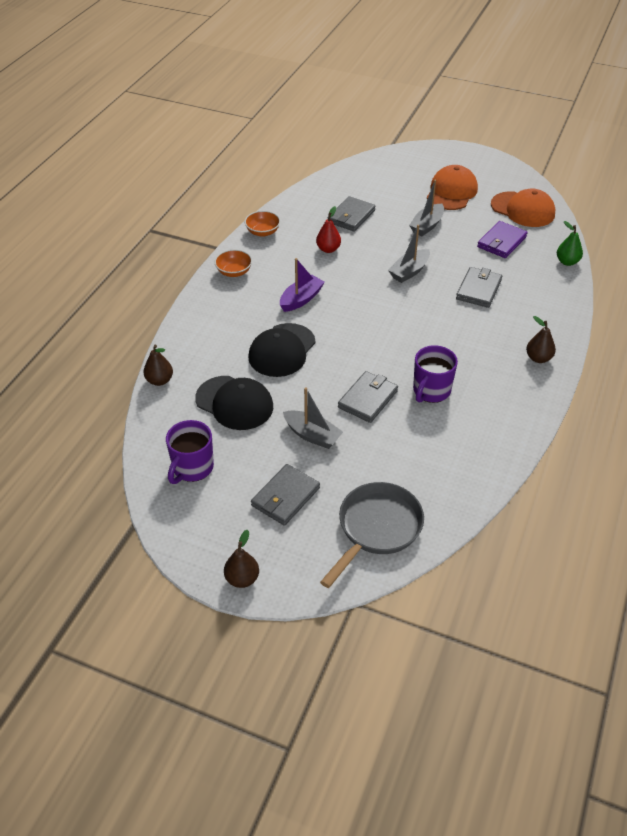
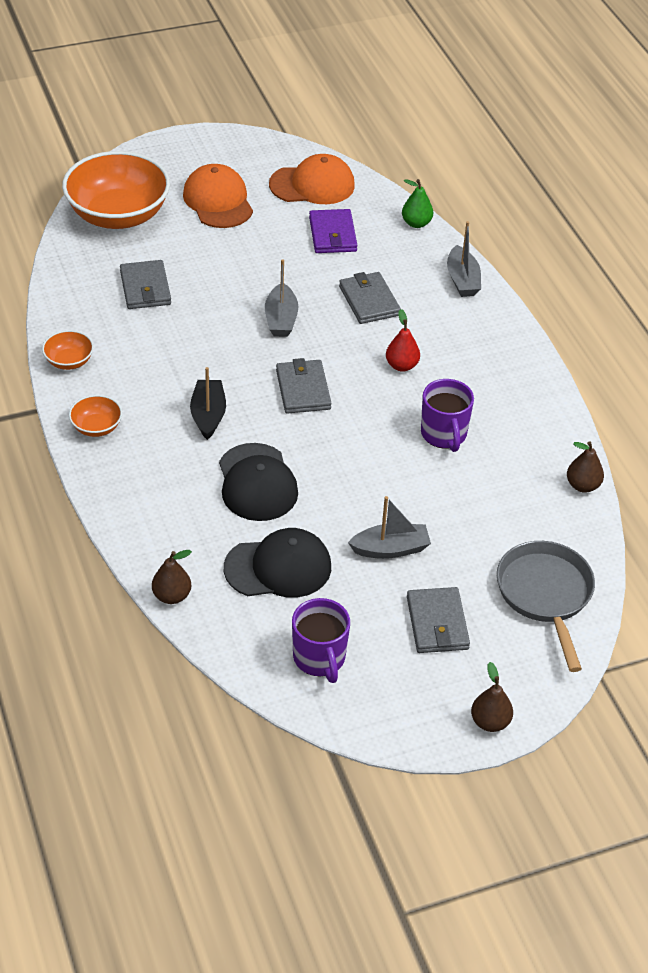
camera: 45 degrees left, 0 degrees up
(301, 299) = (208, 415): purple boat -> black boat
(328, 249) = (167, 341): red pear -> red pear (401, 365)
(368, 399) = (398, 479): grey wallet -> grey wallet (303, 389)
(383, 173) = (118, 215): none -> orange bowl
(427, 225) = (238, 255): grey boat -> grey boat (462, 280)
(538, 358) = (498, 342): brown pear -> brown pear (582, 485)

